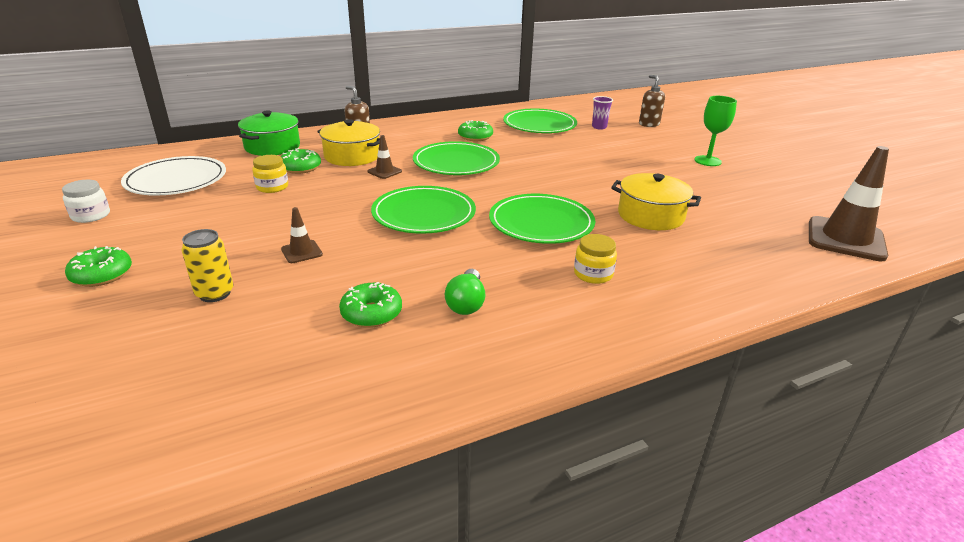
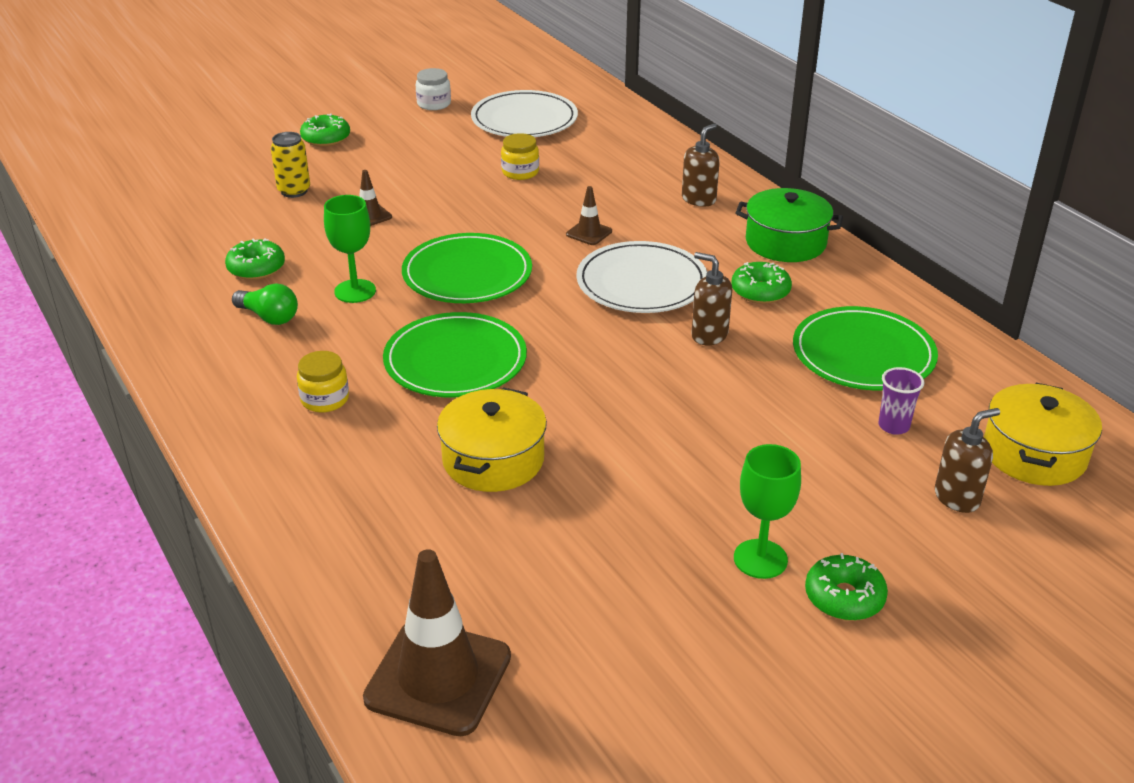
camera: 85 degrees right, 5 degrees up
(272, 146) = (644, 148): green pot -> green pot (785, 242)
(301, 168) = (581, 178): green donut -> green donut (844, 597)
(352, 156) = (633, 204): yellow pot -> yellow pot (1034, 454)
(434, 260) = (355, 291): none -> green goblet
(456, 162) = (641, 283): green plate -> white plate
(466, 303) = (269, 317): green light bulb -> green light bulb turned 150 degrees counterclockwise
(518, 152) = (709, 335): none -> brown soap dispenser

